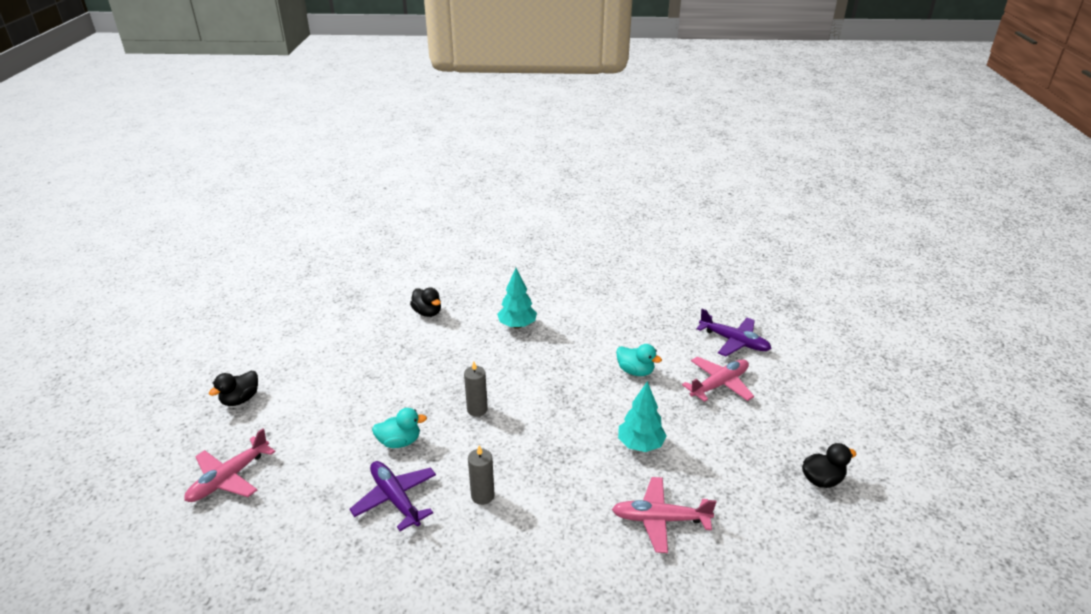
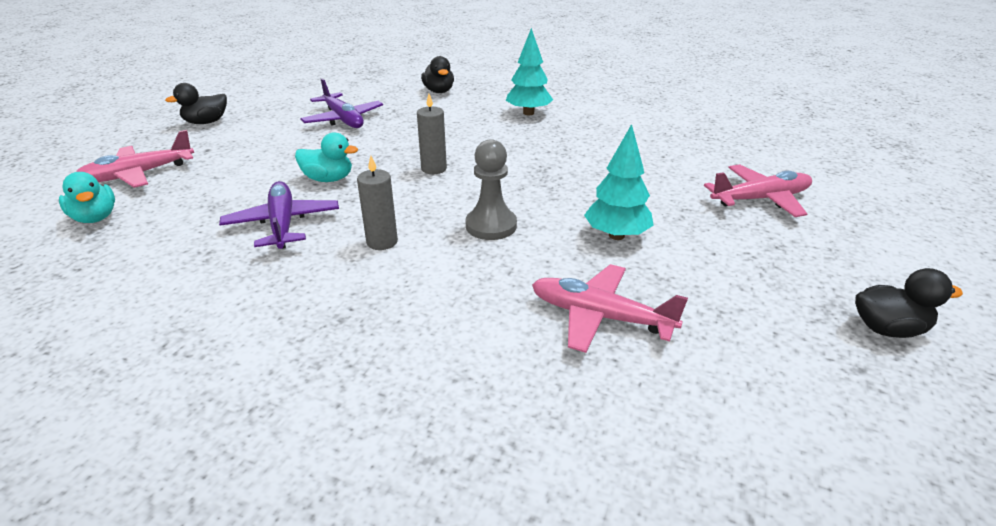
camera: 20 degrees right, 0 degrees up
(552, 458) = (491, 226): none -> grey pawn
(635, 371) = (649, 169): turquoise duck -> turquoise duck (95, 218)
(734, 341) = (801, 164): purple plane -> purple plane (343, 119)

